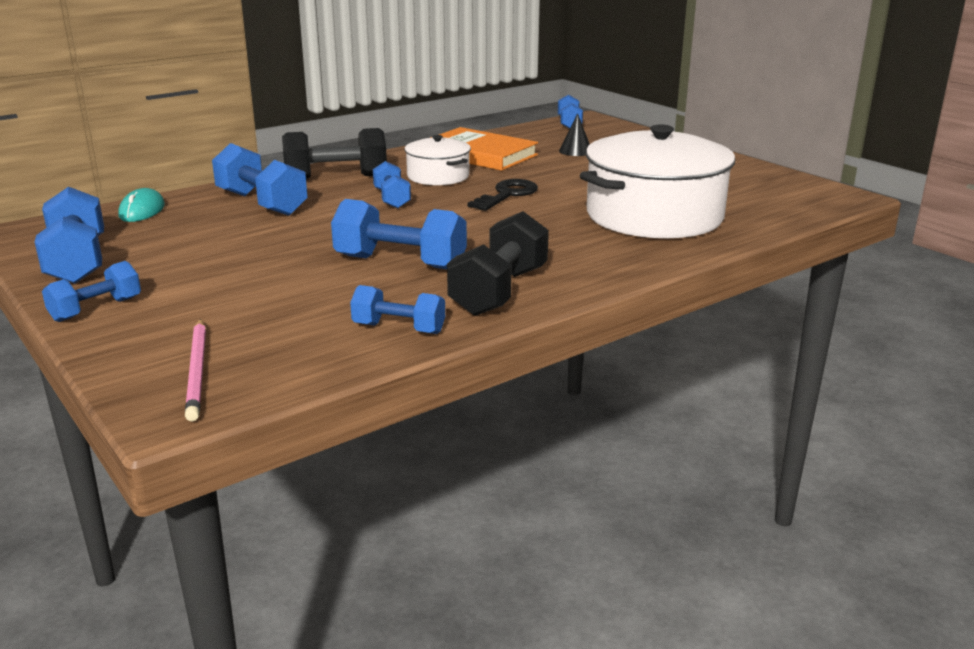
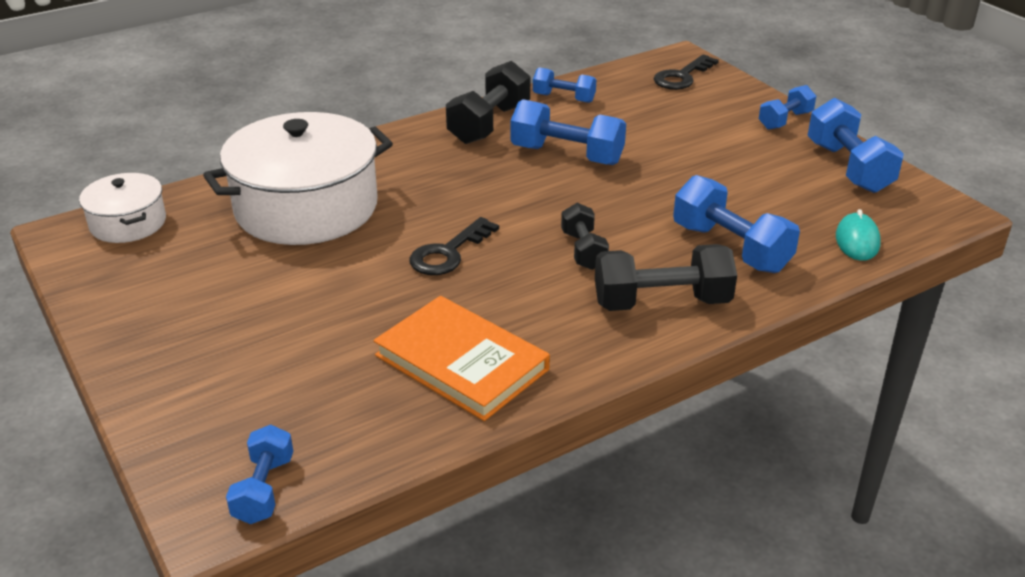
camera: 175 degrees left, 10 degrees up
(197, 371) = (682, 77): pink pencil -> black key
(392, 199) = (583, 250): blue dumbbell -> black dumbbell
(438, 176) = (527, 300): white pot -> white pot (128, 223)
(575, 151) = (311, 367): black cone -> none

